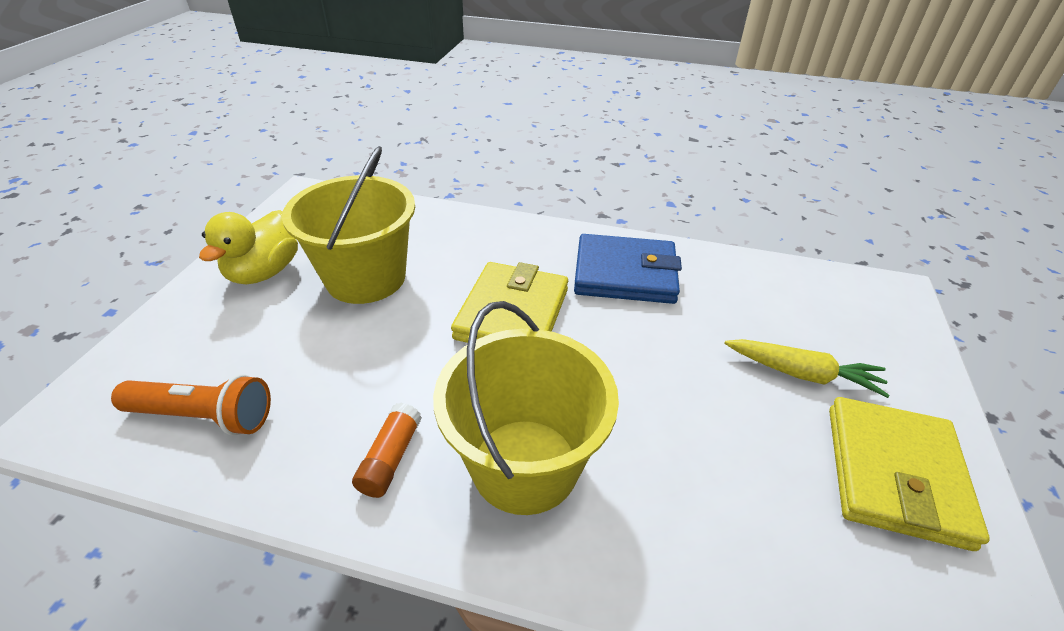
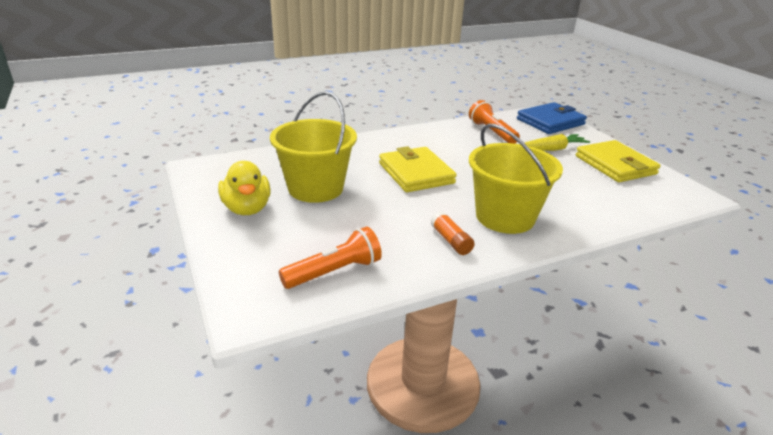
camera: 40 degrees left, 10 degrees down
(625, 274) = (440, 141): blue wallet -> blue wallet (550, 122)
(732, 291) = (492, 132): none -> orange flashlight

